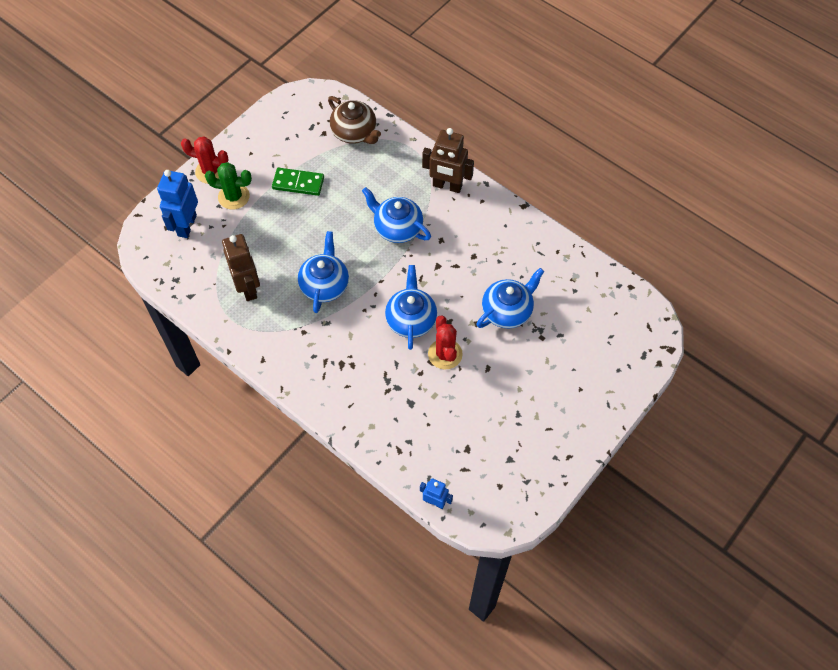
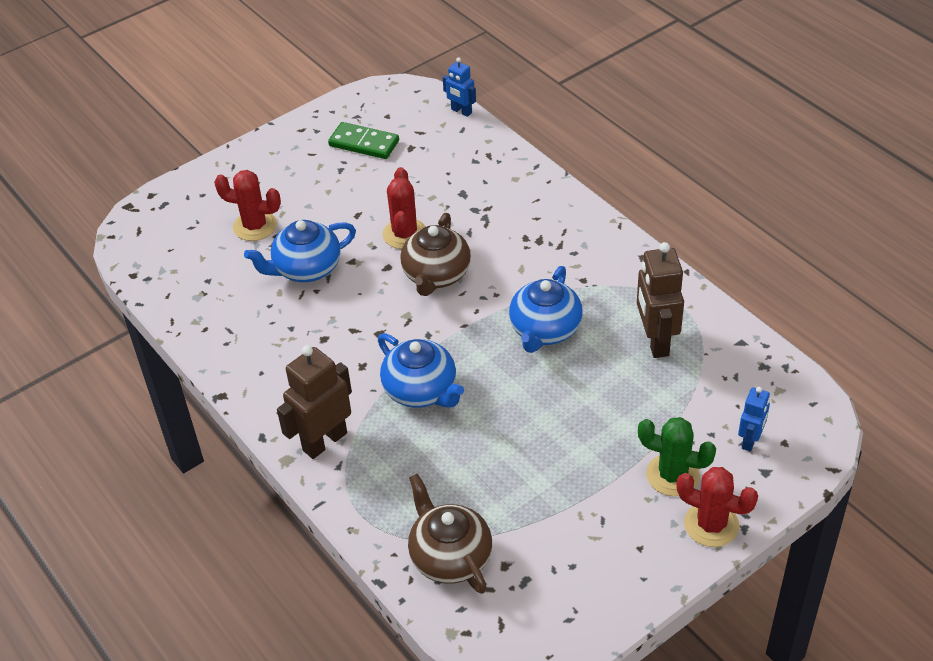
camera: 165 degrees left, 15 degrees down
(187, 225) = (750, 440): blue robot -> blue robot, size x0.57
(298, 183) = (563, 482): green domino -> green domino (364, 143)
(411, 319) = (436, 275): blue teapot -> brown teapot
(447, 186) = (324, 441): brown robot -> brown robot turned 75 degrees counterclockwise
(562, 344) = (255, 226): none -> red cactus

